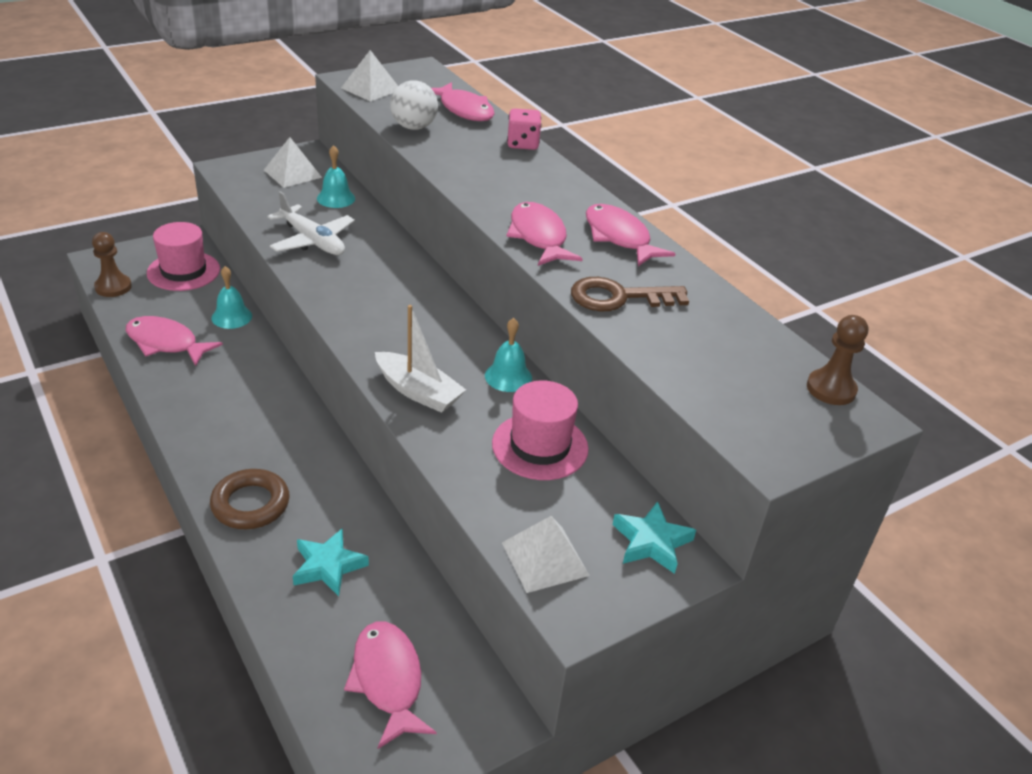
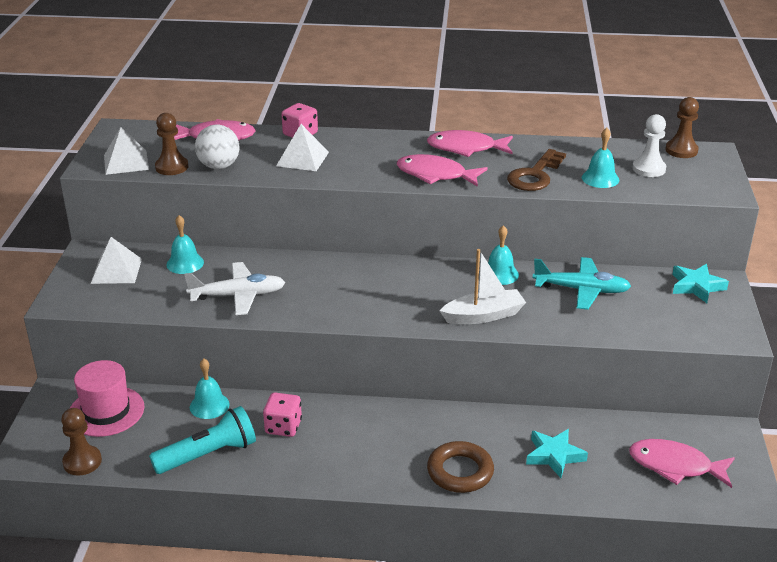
camera: 50 degrees left, 5 degrees down
(166, 343) = (208, 455): pink fish -> turquoise flashlight
(234, 367) = (283, 427): none -> pink dice
(386, 109) = (172, 167): none -> brown pawn
(540, 446) = (581, 290): pink hat -> turquoise plane
(545, 559) = (684, 328): white pyramid -> white pyramid (302, 159)
(671, 345) = (600, 178): none -> turquoise bell
(745, 375) = (649, 169): none -> white pawn

